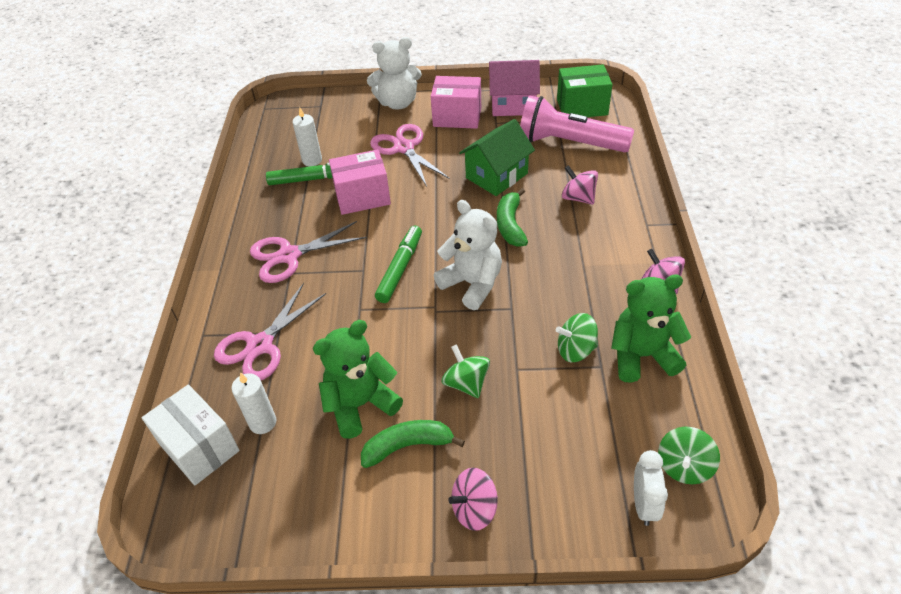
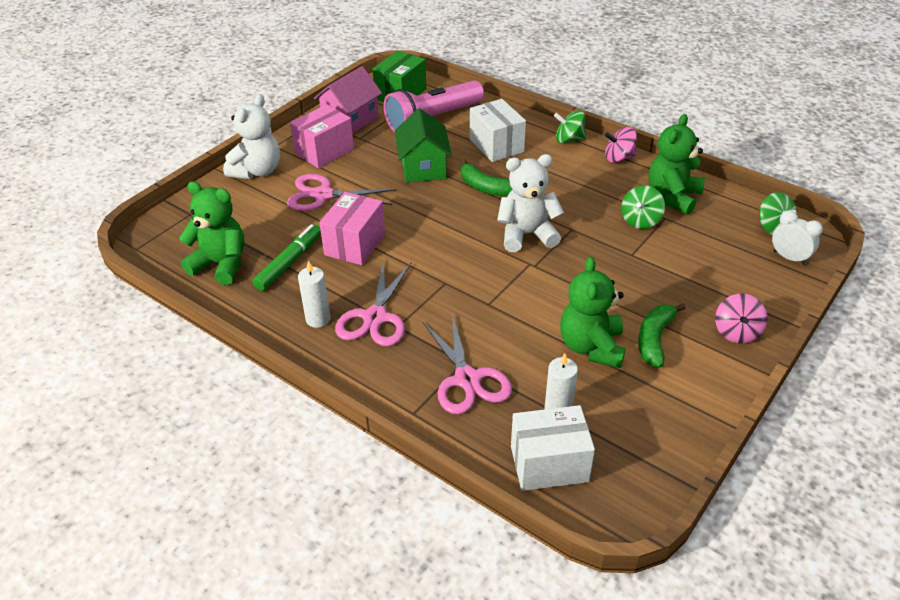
camera: 55 degrees left, 5 degrees down
(281, 151) = (221, 264): none -> green teddy bear
(312, 160) = (263, 251): white candle -> white candle (318, 319)
(400, 268) = (467, 262): green marker -> none
(466, 383) = (622, 284): green spinning top -> green spinning top (569, 140)
(578, 198) = (496, 145): pink spinning top -> white box

